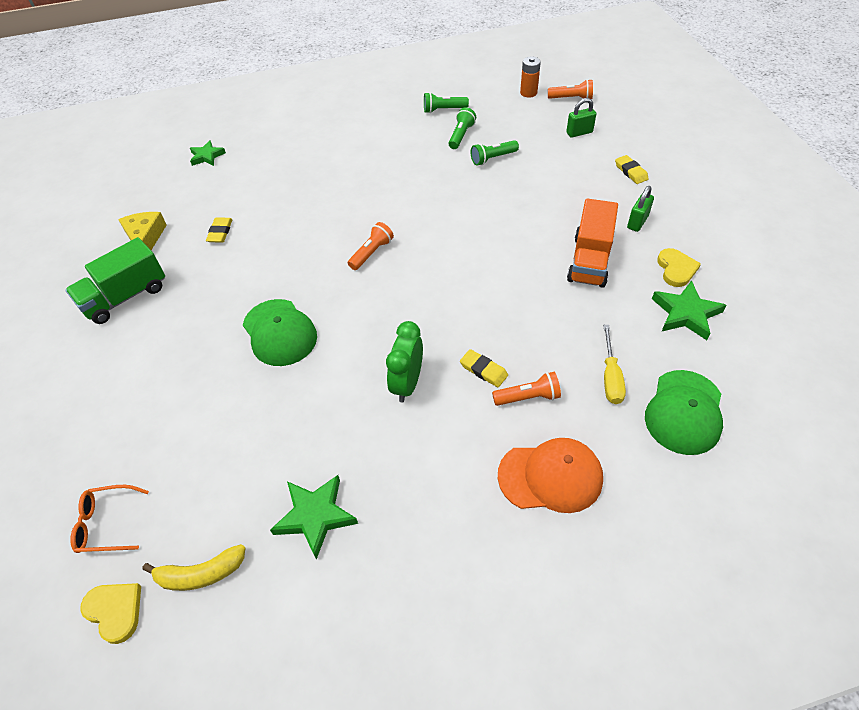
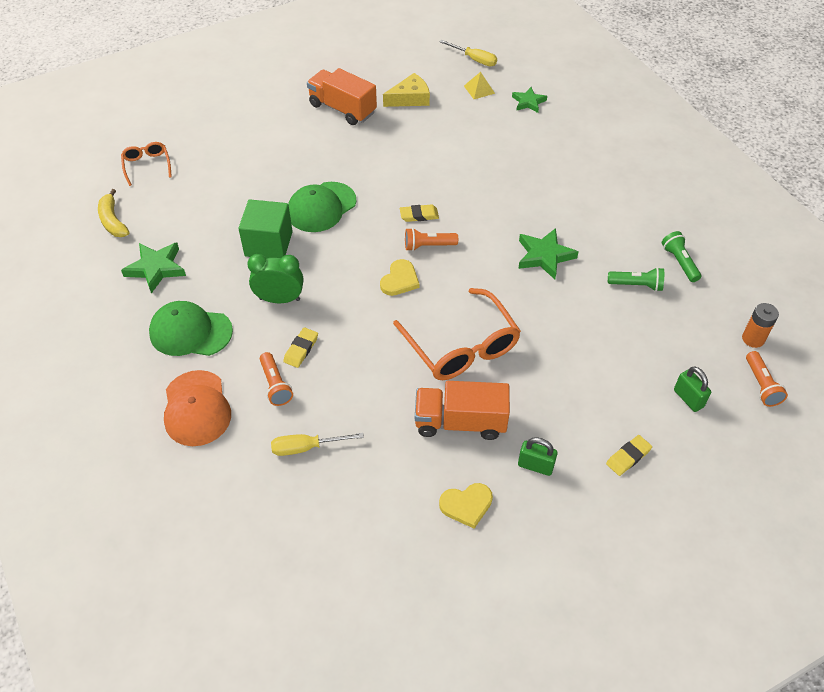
camera: 75 degrees right, 0 degrees up
(115, 611) = (89, 189): yellow heart -> yellow heart (400, 280)
(117, 182) = (474, 59): none -> yellow screwdriver
(125, 297) = (342, 109): green truck -> orange truck
(166, 185) = (479, 89): none -> yellow pyramid
(220, 232) = (429, 140): yellow eraser -> yellow eraser (419, 215)
(318, 387) = (268, 244): none -> green cube
(371, 253) = (428, 246): orange flashlight -> orange flashlight turned 150 degrees clockwise
(493, 158) = (604, 319): green flashlight -> none
(504, 247) = (461, 346): none -> orange glasses
(684, 412) = (272, 510): green cap -> green cap (190, 332)
(686, 313) = (400, 513): green star -> green star (544, 256)

